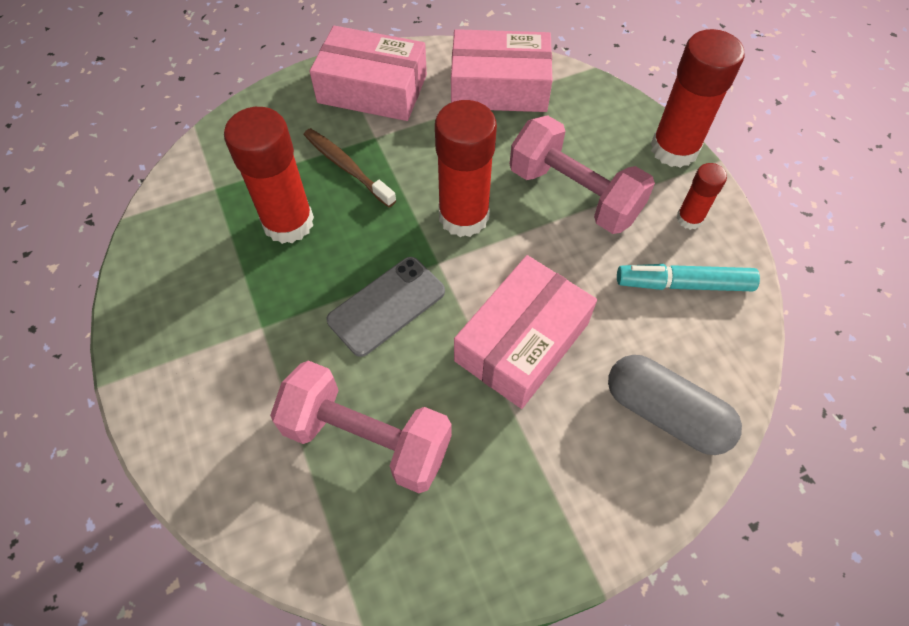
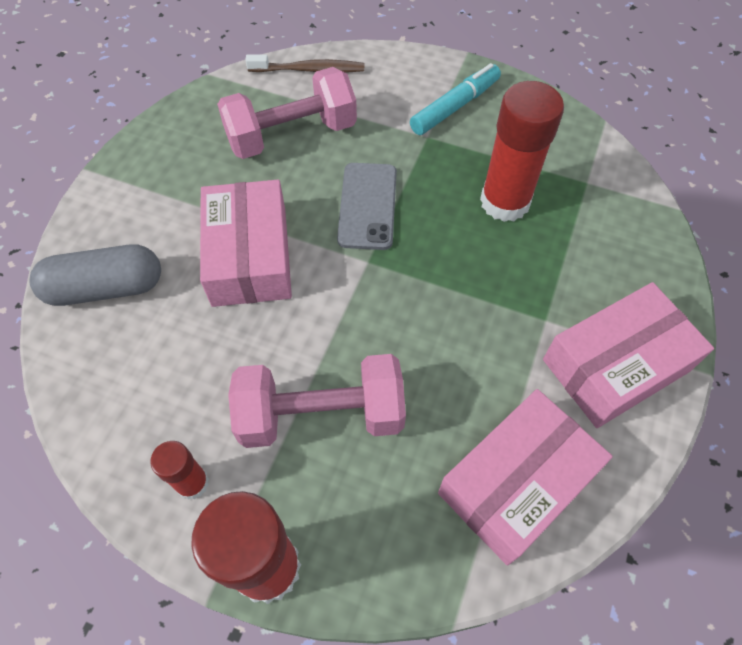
camera: 135 degrees right, 0 degrees up
(347, 167) = (527, 274): brown toothbrush -> brown toothbrush (309, 70)
(463, 216) = (391, 312): red glue stick -> none
(683, 284) = (155, 404): turquoise marker -> turquoise marker (455, 107)

